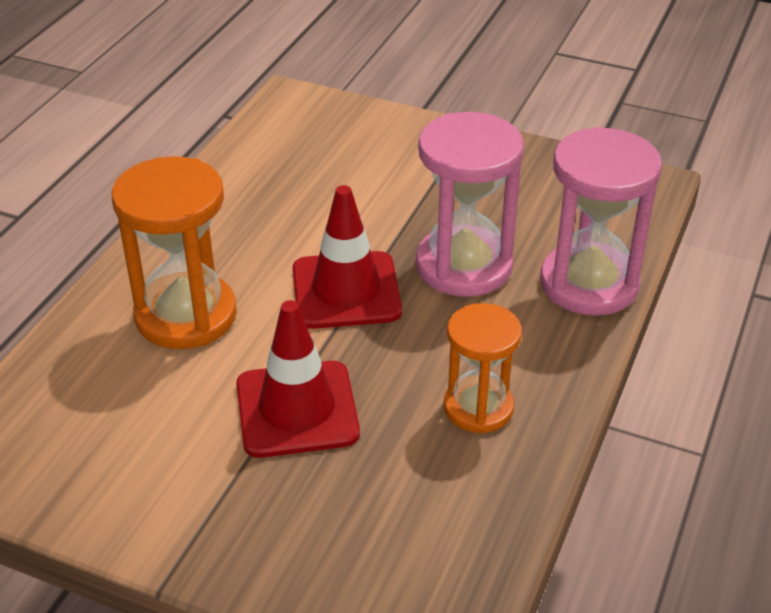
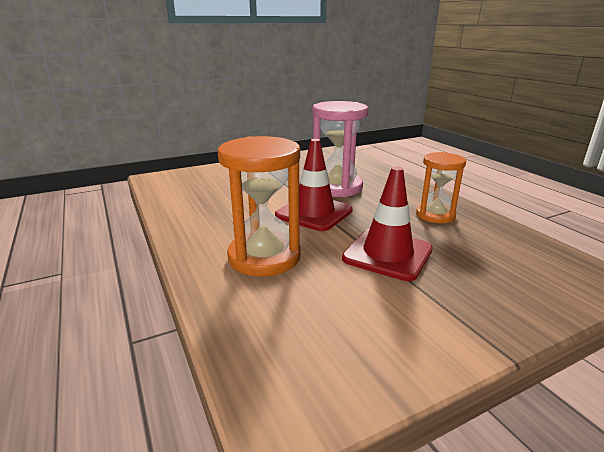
camera: 50 degrees left, 15 degrees down
(589, 284) = (382, 174): pink hourglass -> none

